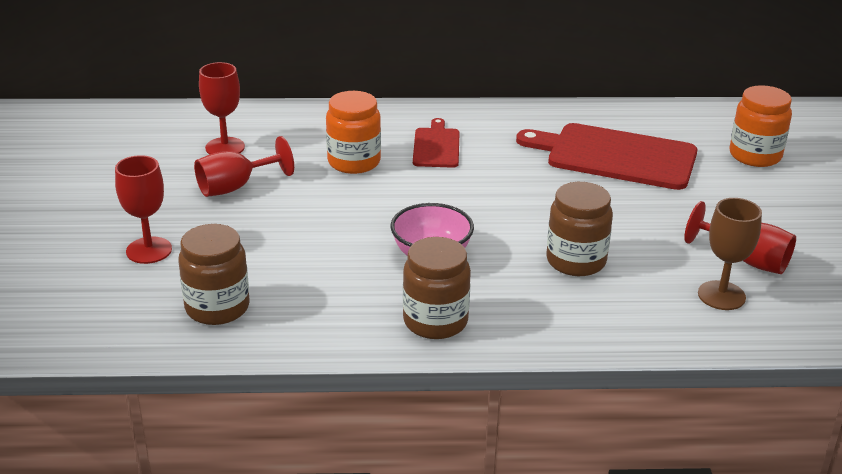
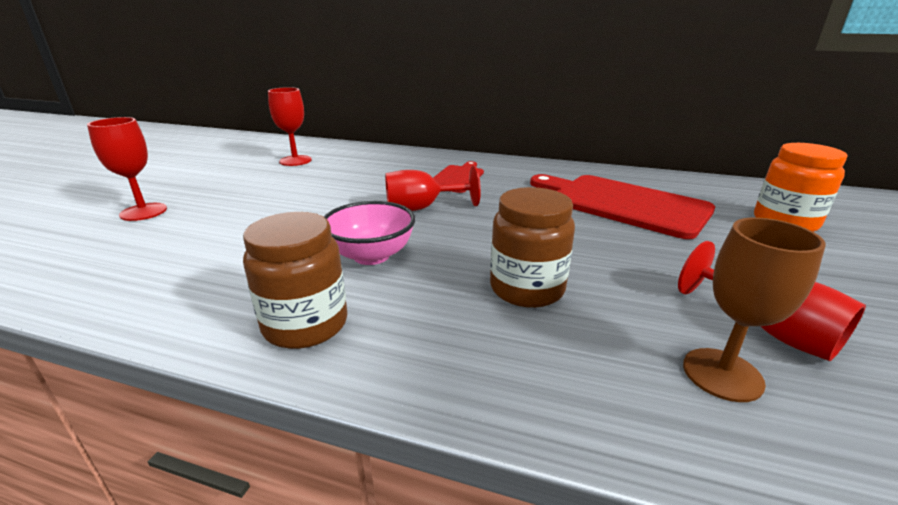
camera: 20 degrees right, 5 degrees down
(217, 307) = (120, 265): brown jar -> none
(235, 187) = (269, 182): red goblet -> red goblet (422, 208)
(354, 162) = (379, 179): orange jar -> none

